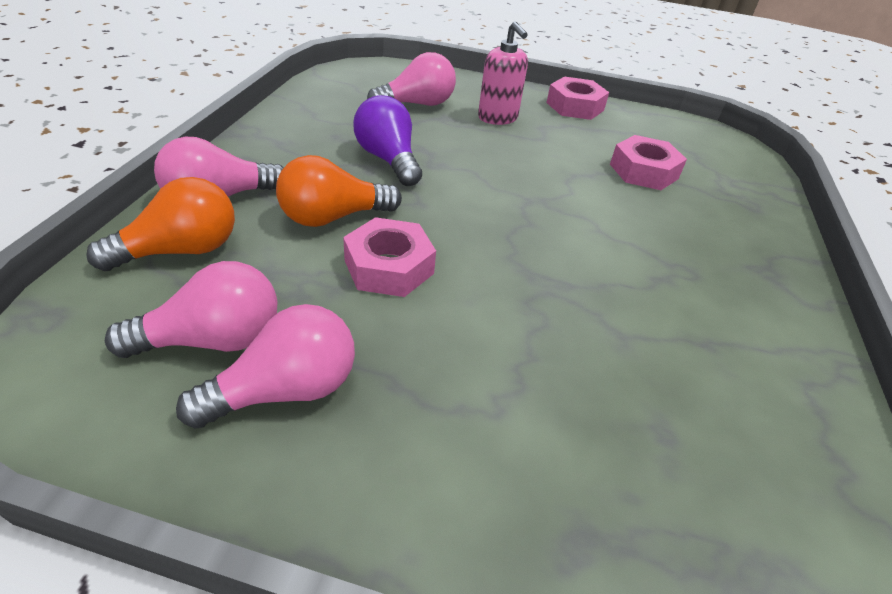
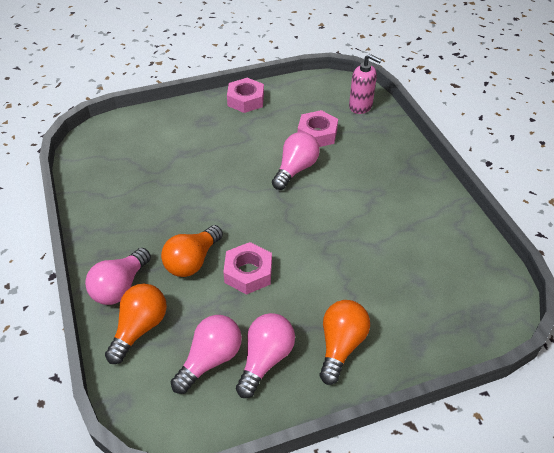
camera: 30 degrees left, 5 degrees up
(388, 159) = (181, 205): purple light bulb -> none
(417, 104) = (155, 151): pink light bulb -> pink light bulb (295, 169)
(425, 450) = (341, 346): none -> orange light bulb
(498, 118) = (211, 135): pink soap dispenser -> pink soap dispenser (360, 106)

